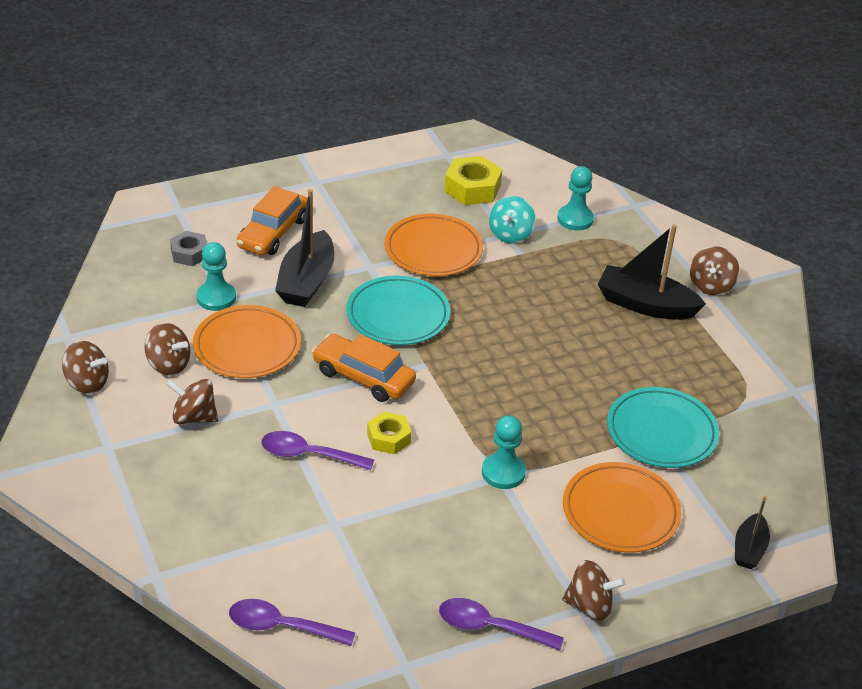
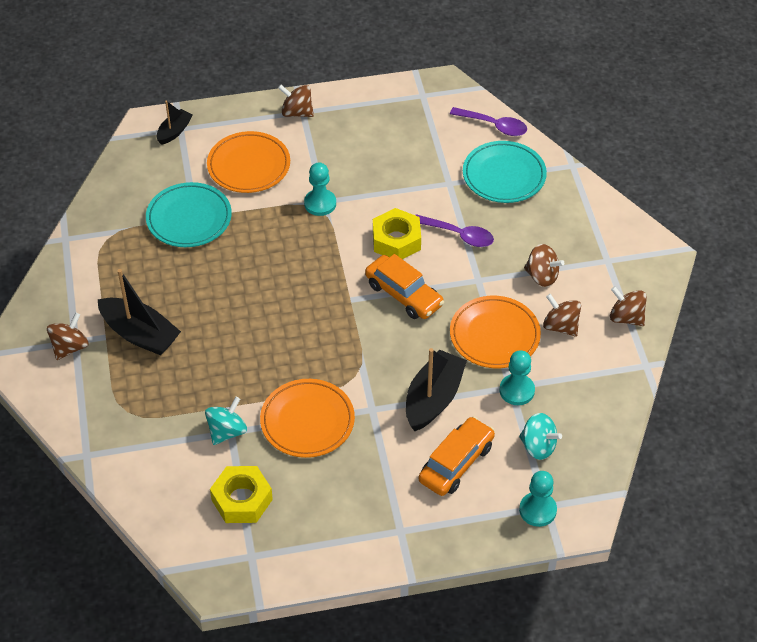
camera: 165 degrees left, 10 degrees up
(189, 253) = (538, 446): grey nut -> turquoise spinning top
(388, 438) = (396, 240): yellow nut -> yellow nut, size x1.56
(398, 315) = (360, 351): turquoise plate -> turquoise plate (504, 175)
(490, 627) = (364, 109): purple spoon -> none
(575, 219) = (155, 443): turquoise pawn -> turquoise pawn (537, 510)

